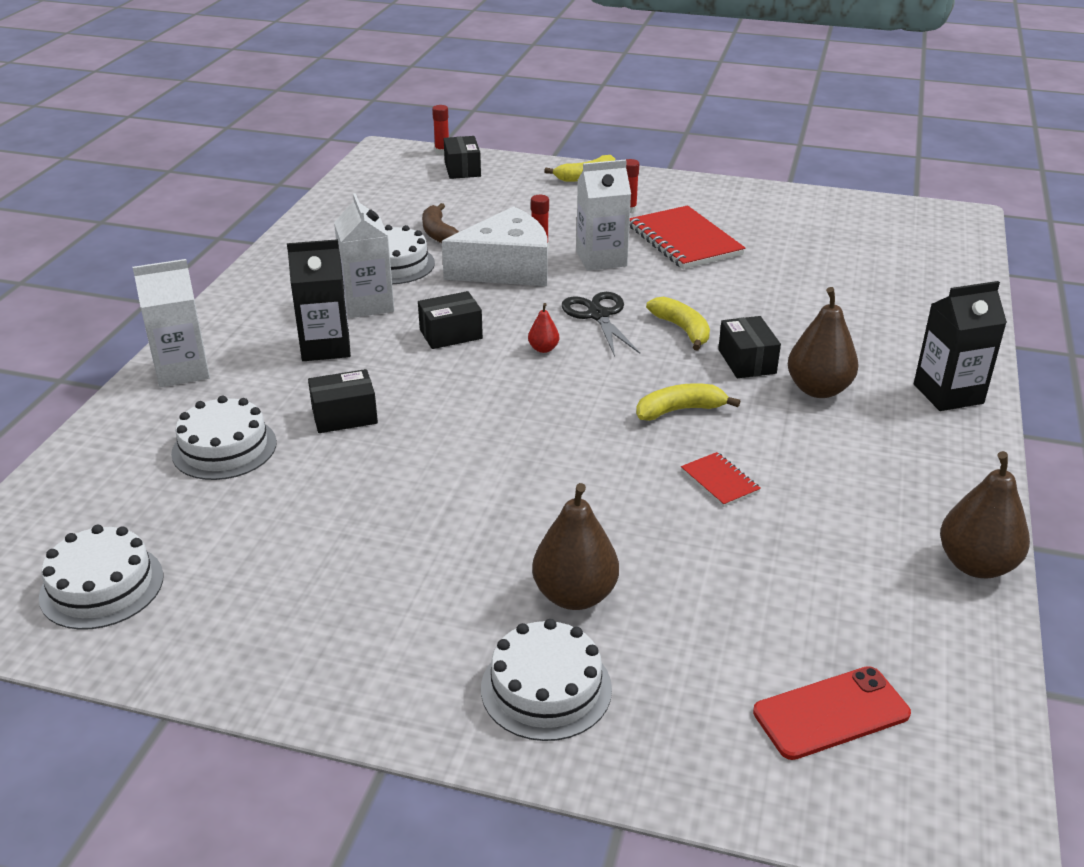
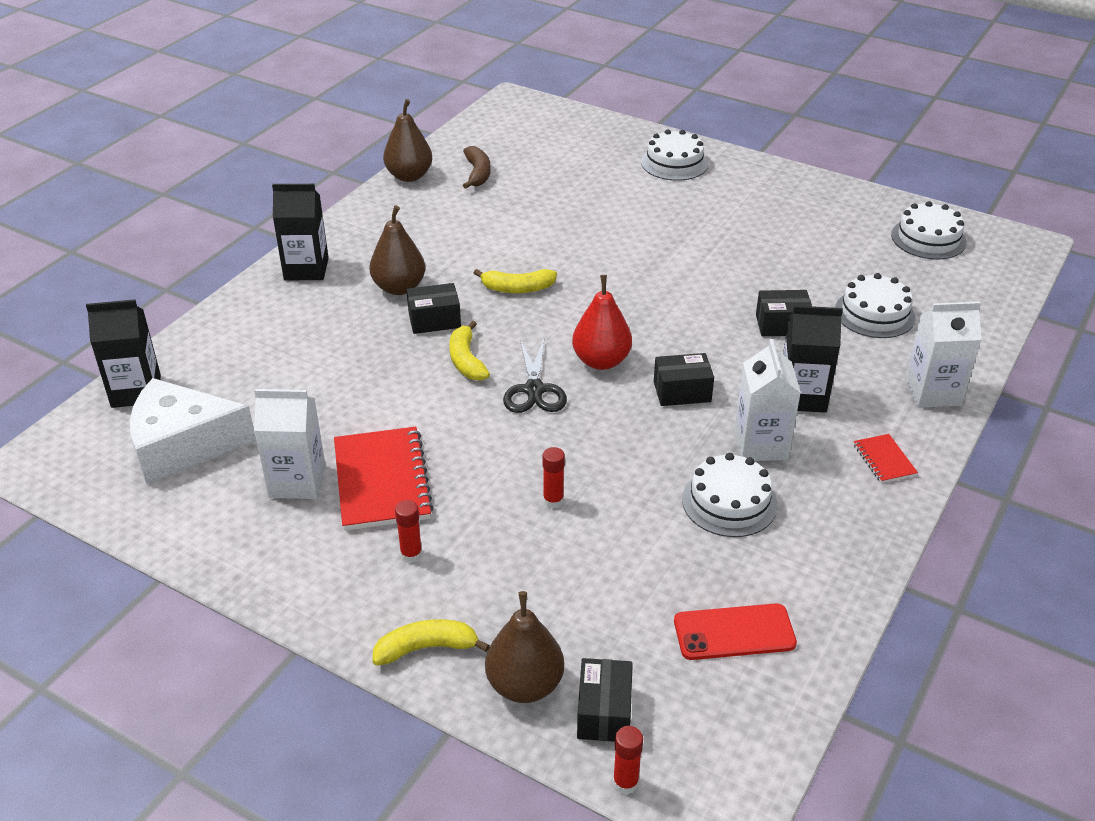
camera: 165 degrees left, 5 degrees up
(439, 234) = (668, 550): brown banana -> brown banana (478, 173)
(506, 268) = (603, 472): white cheese -> white cheese (183, 445)
(543, 349) = (601, 361): red pear -> red pear, size x2.06
(575, 595) = (645, 195): brown pear -> brown pear (525, 685)
(601, 259) = (492, 468): white carton -> white carton (297, 481)
(720, 481) = (522, 238): red notebook -> red notebook (884, 460)
(747, 361) = (434, 320): black box -> black box turned 75 degrees clockwise
(831, 713) = (541, 137): red phone -> red phone (734, 632)
(957, 265) = (136, 391): none -> black carton

